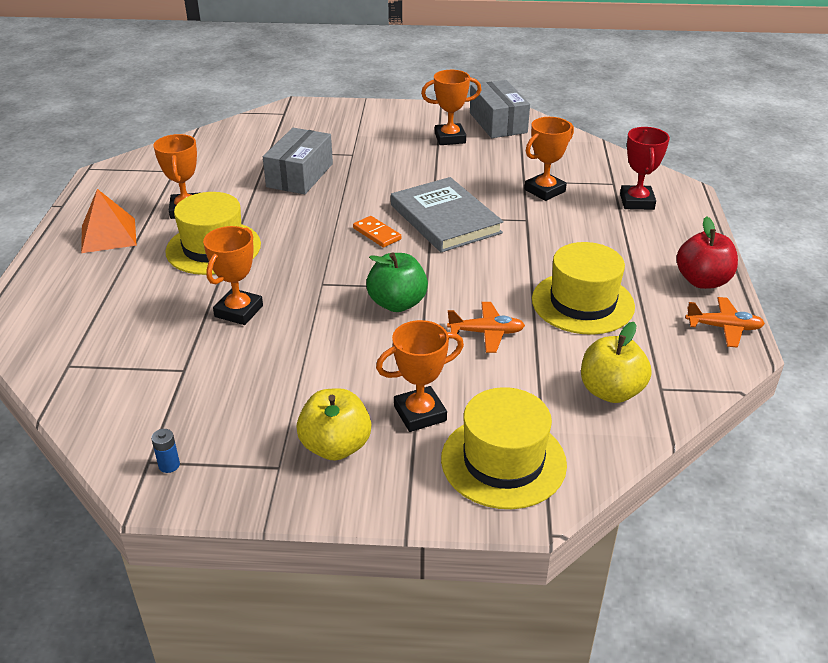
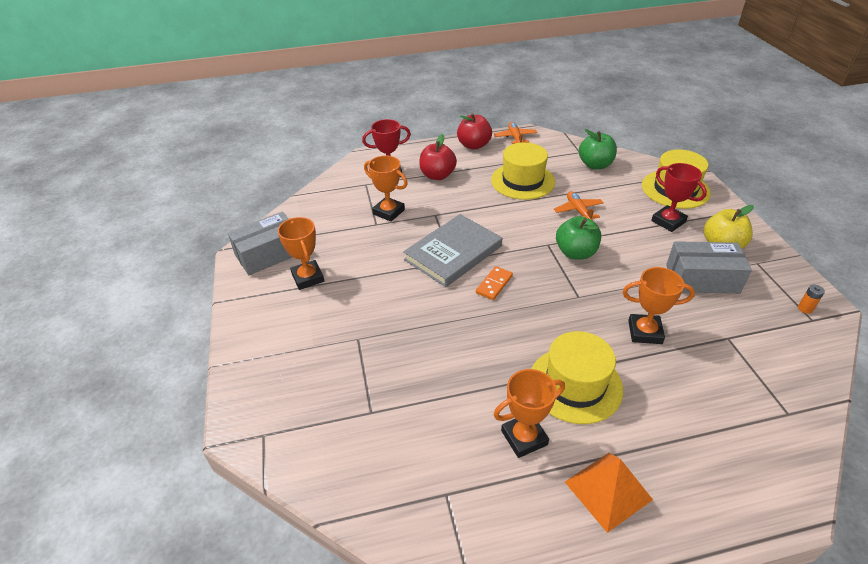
camera: 105 degrees left, 5 degrees up
(169, 465) = (805, 308): blue battery -> orange battery
(300, 175) = (415, 366): grey box -> grey box (702, 279)
(420, 413) = (668, 221): orange trophy -> red trophy
(610, 391) = (595, 165): yellow apple -> green apple
(619, 235) = (437, 175): none -> red apple

